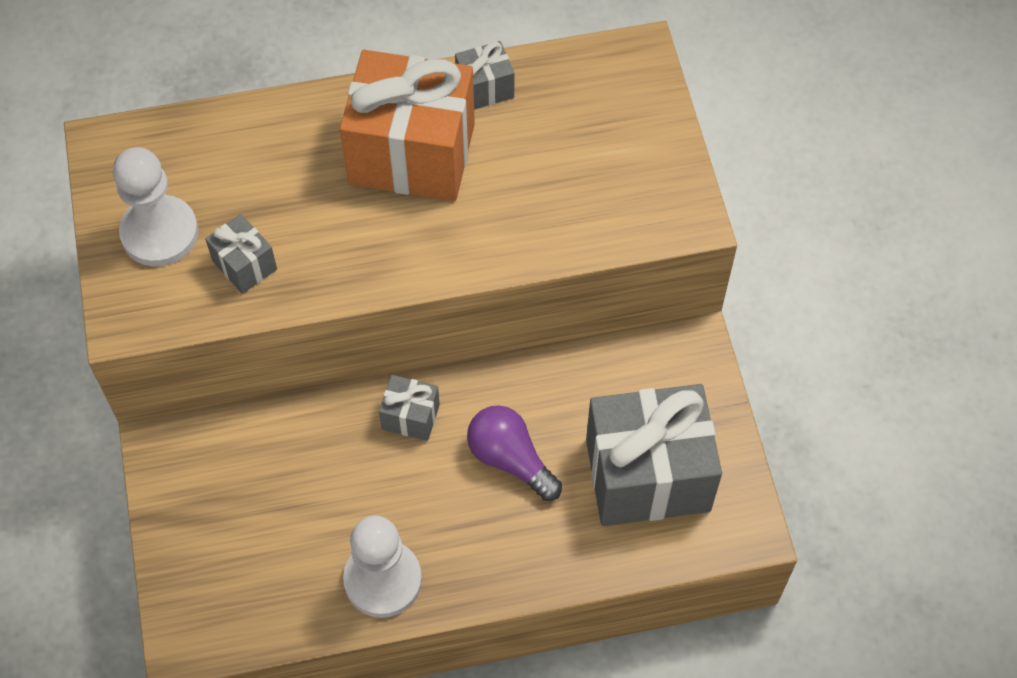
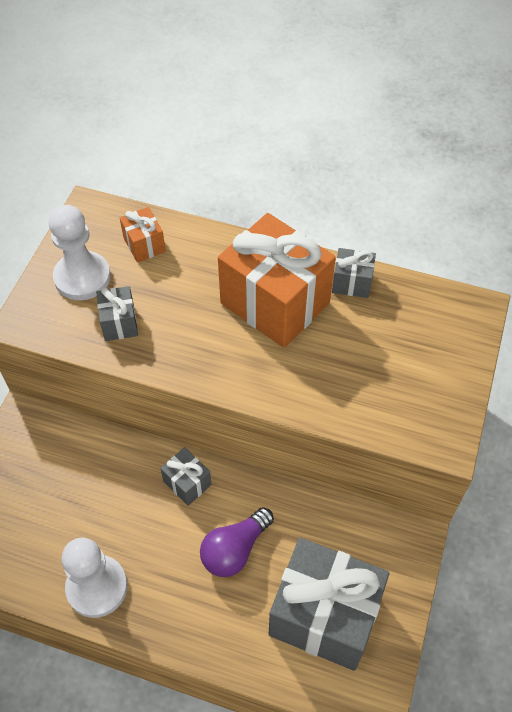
camera: 30 degrees right, 5 degrees down
(208, 157) = (144, 245): none -> orange gift
(510, 459) = (235, 549): purple light bulb -> purple light bulb turned 120 degrees counterclockwise

